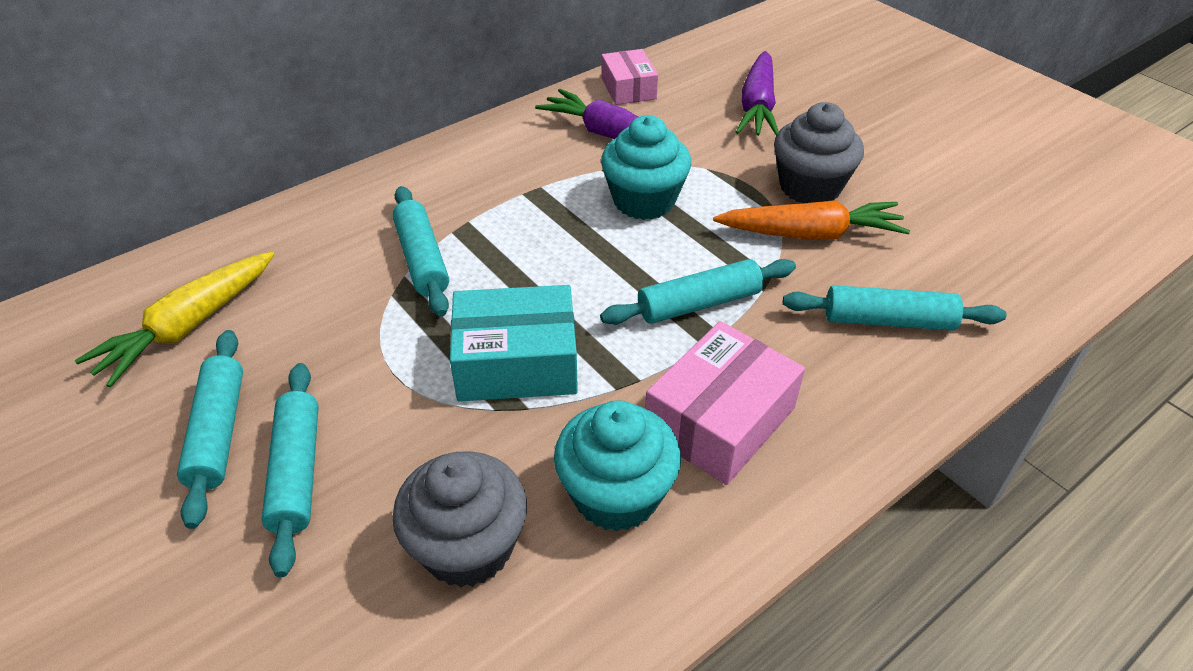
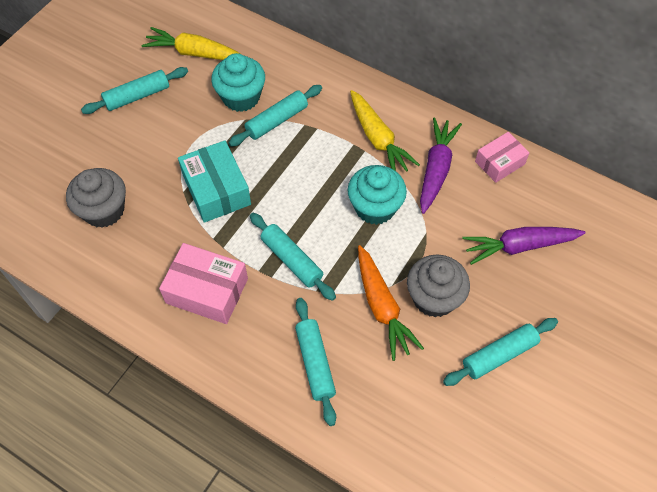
camera: 70 degrees right, 15 degrees up
(297, 472) = (125, 133): turquoise rolling pin -> turquoise rolling pin (499, 355)
(528, 170) = (378, 139): none -> yellow carrot
(616, 494) = (147, 258): turquoise cupcake -> turquoise cupcake (241, 97)

